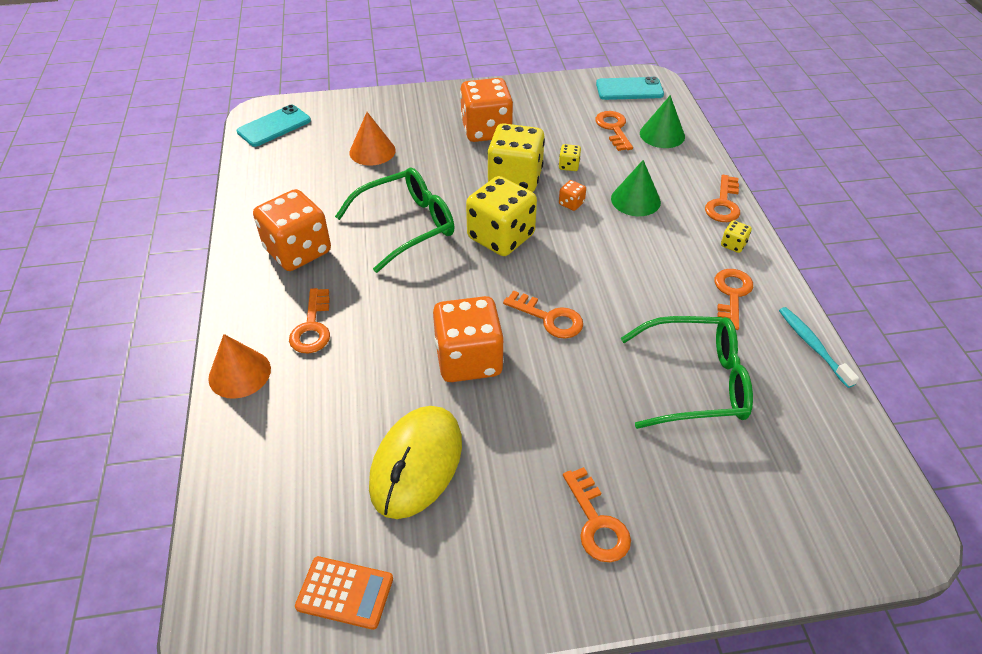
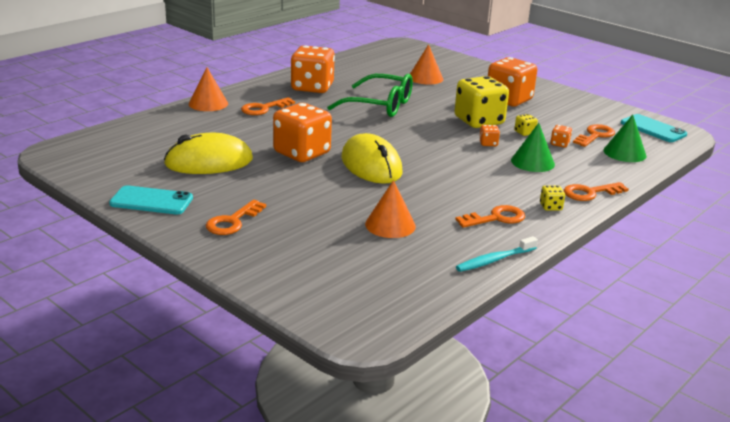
camera: 50 degrees right, 20 degrees down
(274, 126) = (398, 50): turquoise phone -> turquoise phone (151, 201)
(345, 593) = (109, 170): orange calculator -> none
(501, 237) = (417, 132): yellow dice -> none
(549, 318) = (371, 165): orange key -> yellow mouse
(612, 160) = (559, 144): none -> orange dice
(696, 382) = (390, 225): green glasses -> orange cone
(812, 346) = (494, 260): turquoise toothbrush -> turquoise toothbrush turned 150 degrees counterclockwise

